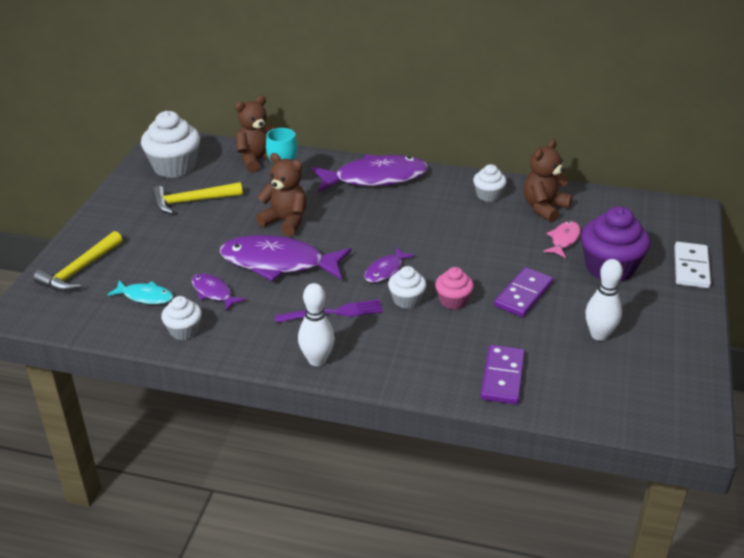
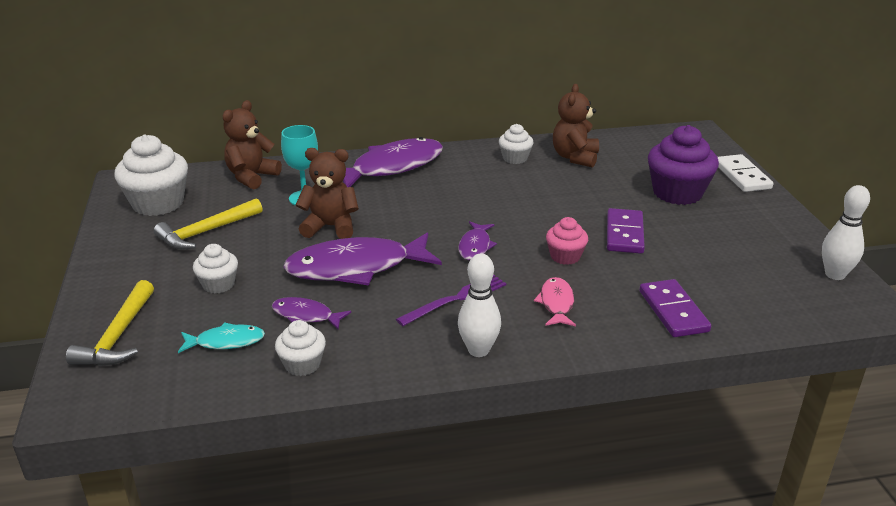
camera: 25 degrees left, 5 degrees down
(406, 300) = (519, 267): white cupcake -> white cupcake (218, 284)
(564, 240) = (616, 179): pink fish -> pink fish (556, 303)
(599, 335) = (721, 250): white bowling pin -> white bowling pin (835, 274)

